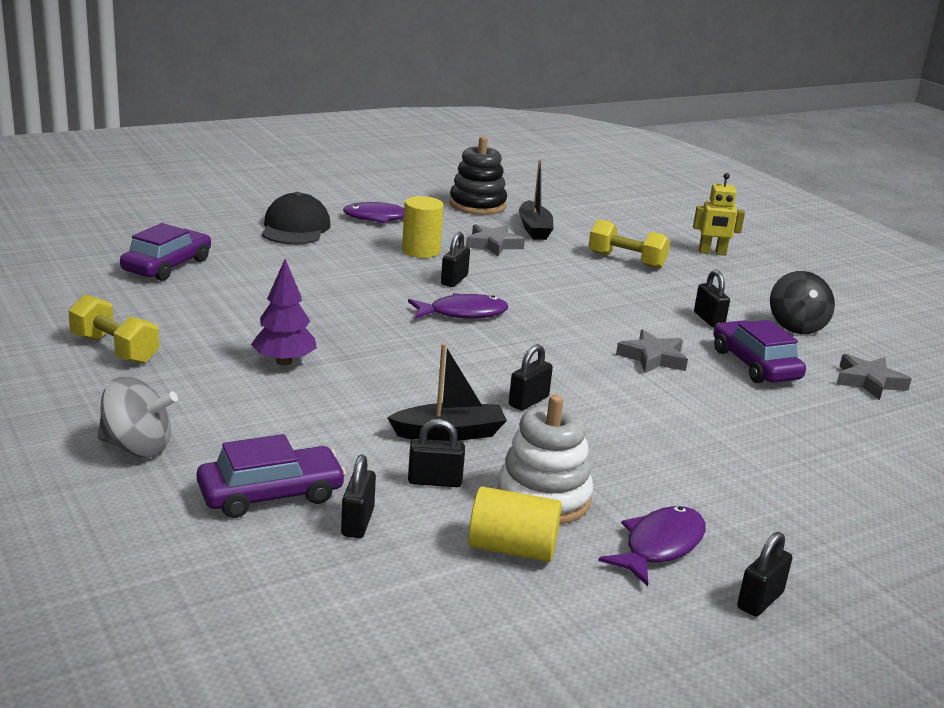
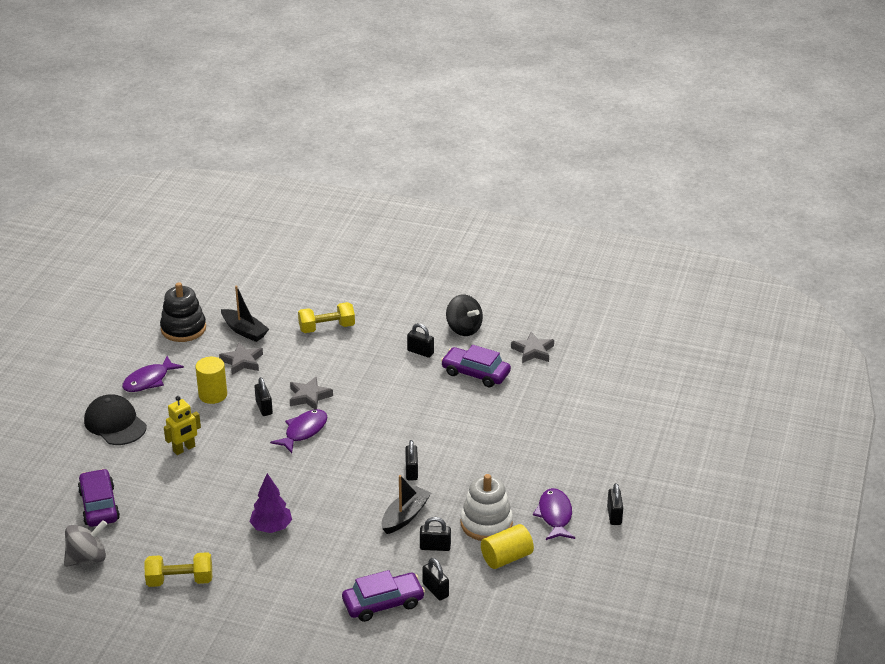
camera: 40 degrees left, 10 degrees up
(137, 447) = (291, 624): grey spinning top -> grey spinning top (87, 558)
(271, 494) = (383, 603): purple car -> purple car turned 45 degrees clockwise
(435, 481) = (435, 547): black padlock -> black padlock turned 45 degrees clockwise
(653, 358) = (428, 401): grey star -> grey star (309, 397)
(712, 253) = (360, 289): yellow robot -> yellow robot (184, 449)

